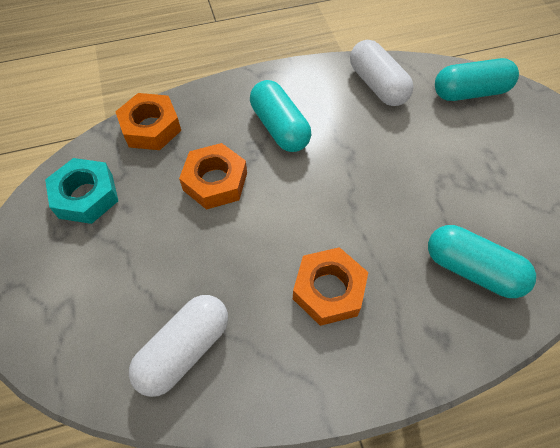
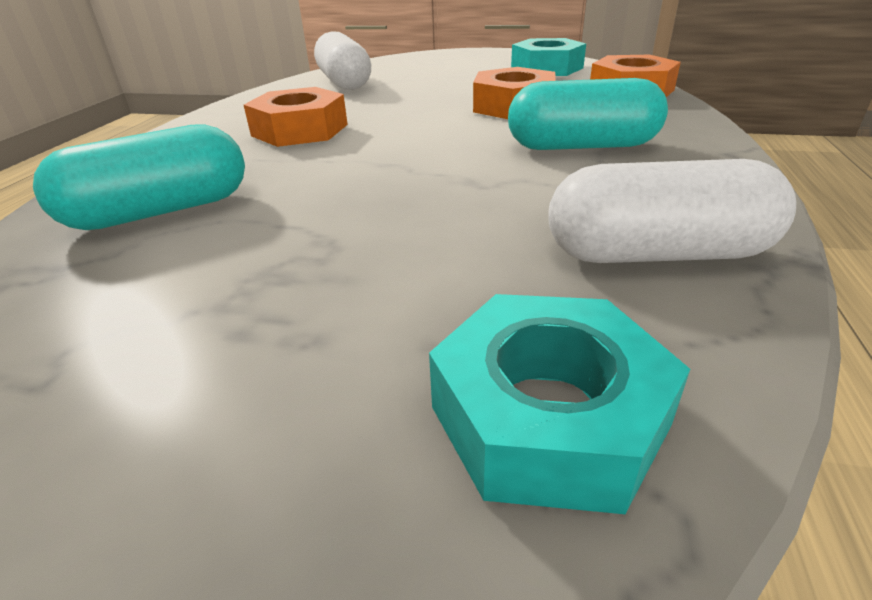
camera: 120 degrees right, 25 degrees down
(470, 92) = (548, 415): turquoise capsule -> turquoise nut

